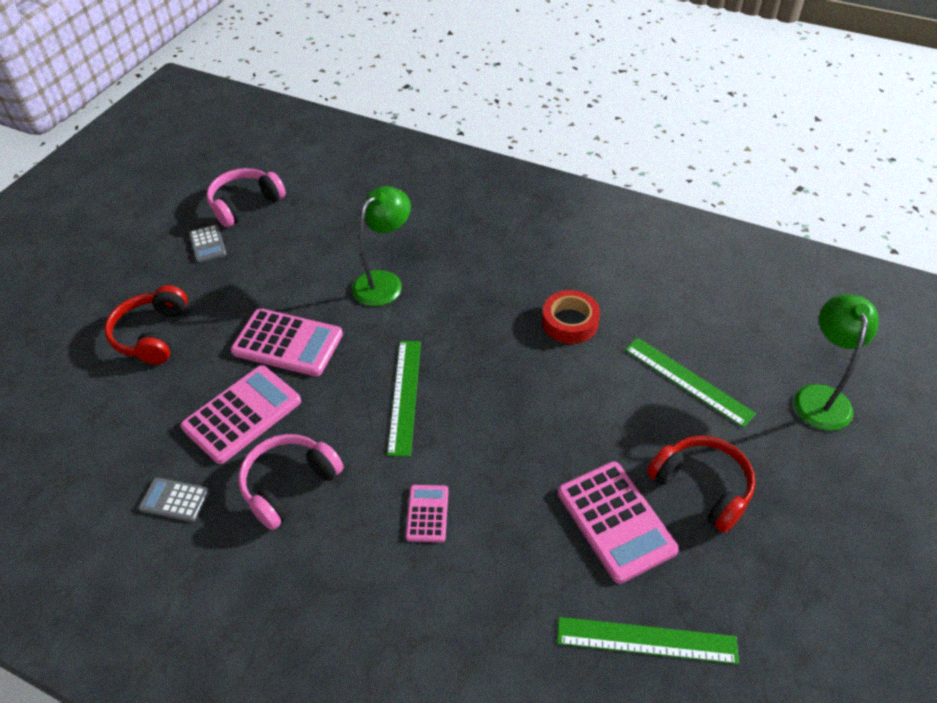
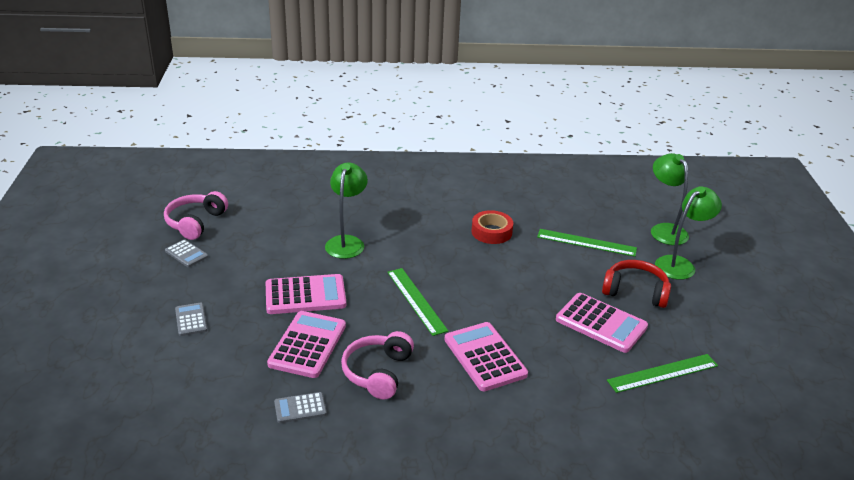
camera: 30 degrees left, 15 degrees down
(152, 334) = (191, 320): red headphones -> grey calculator
(427, 513) = (485, 357): pink calculator -> pink calculator, size x1.86
(803, 464) = (680, 264): none -> green lamp

